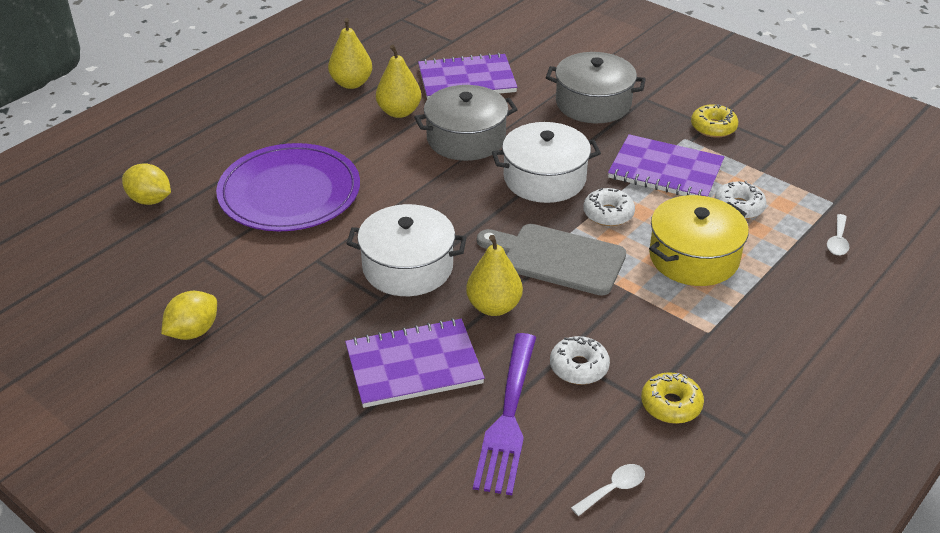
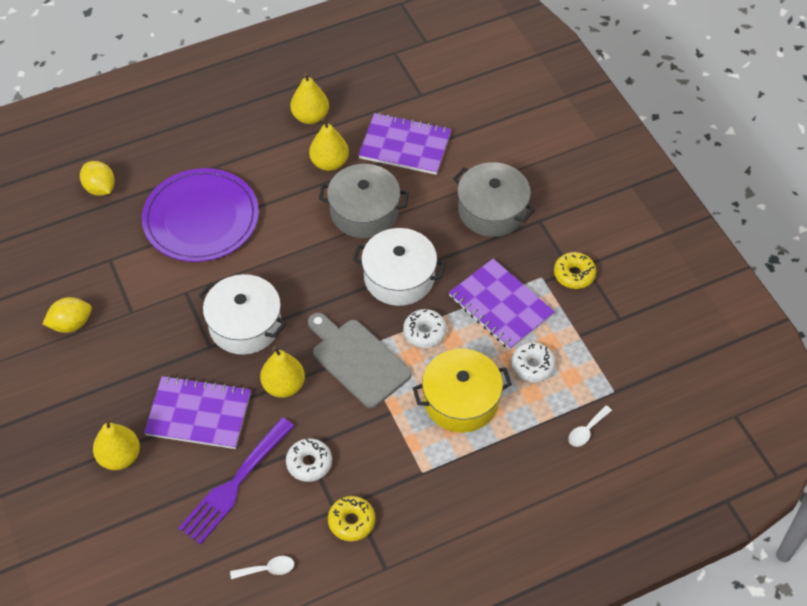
camera: 25 degrees right, 15 degrees up
(344, 441) = (120, 457): none -> yellow pear

